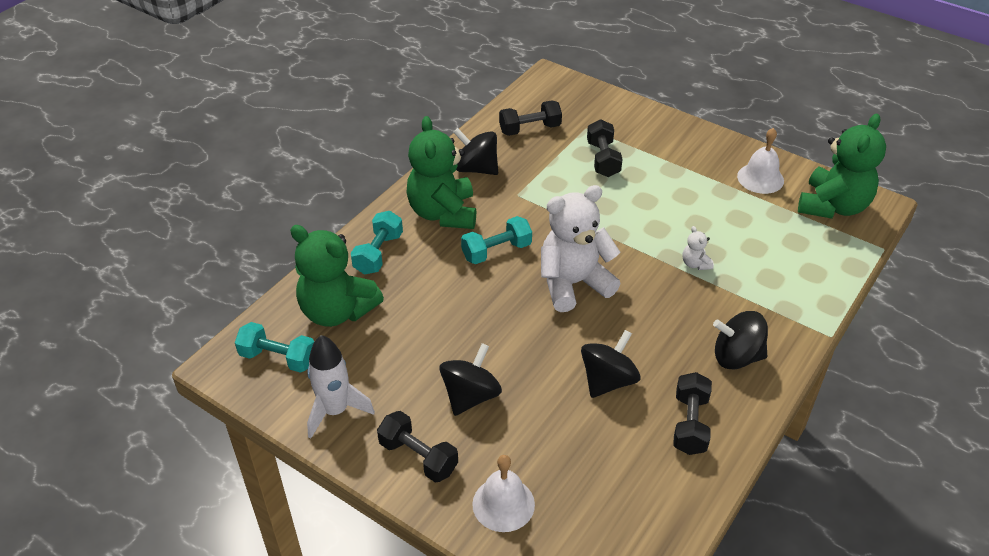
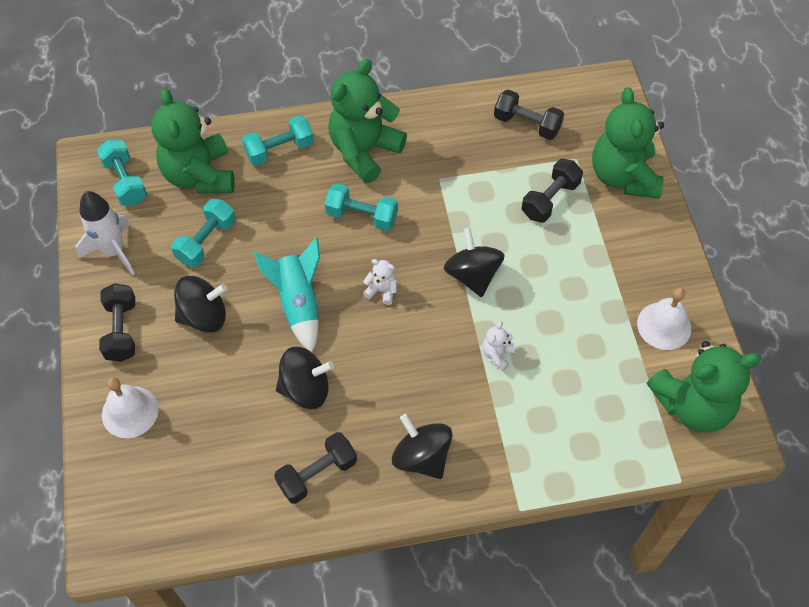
camera: 45 degrees right, 15 degrees up
(403, 348) = (206, 241): none -> turquoise dumbbell
(476, 168) = (437, 130): black spinning top -> black spinning top (472, 275)
(528, 334) = (298, 303): none -> turquoise rocket
(573, 284) = (382, 291): white teddy bear -> white teddy bear, size x0.41
(627, 119) = (623, 176): none -> green teddy bear

